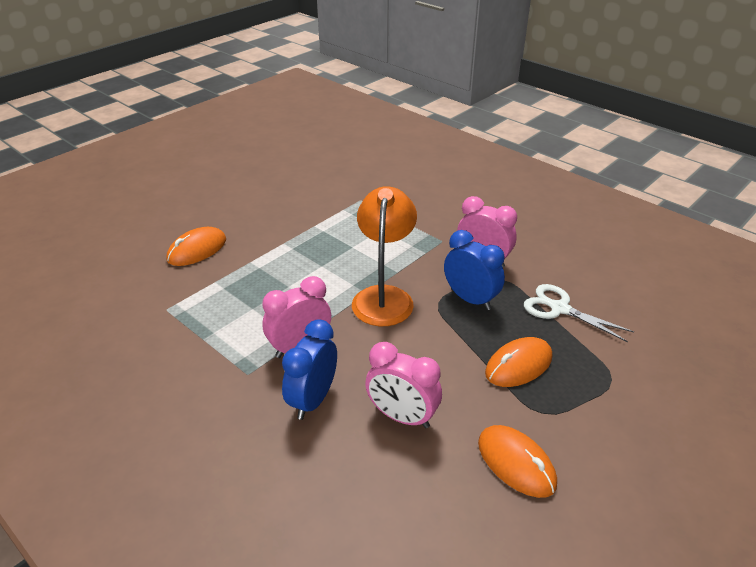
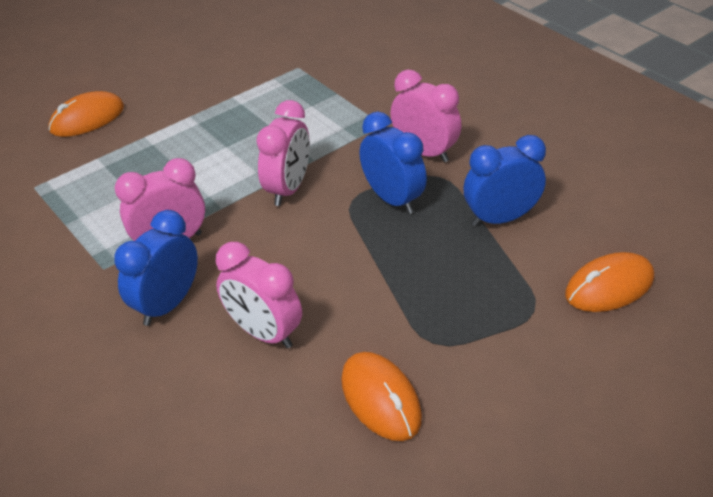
camera: 10 degrees right, 5 degrees up
(384, 297) = (288, 189): orange lamp -> pink clock
(518, 365) = (424, 284): orange mouse -> orange mouse (609, 286)
(559, 309) = (500, 218): white scissors -> blue clock

